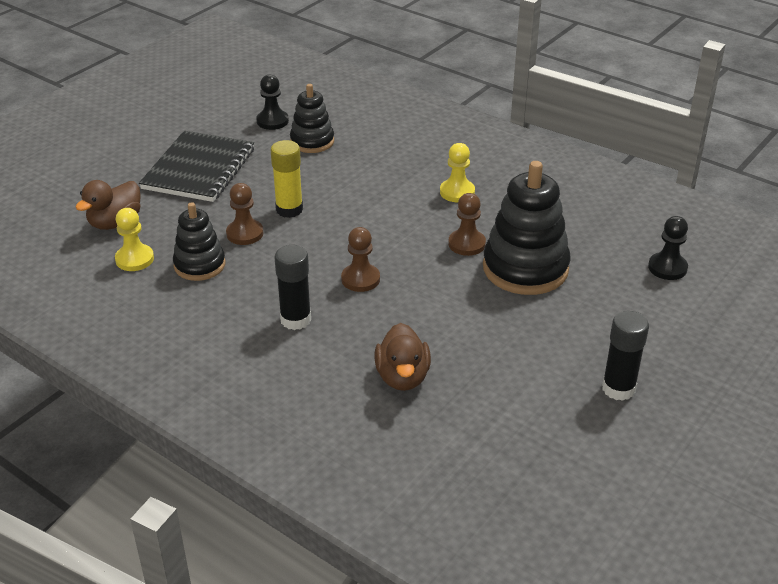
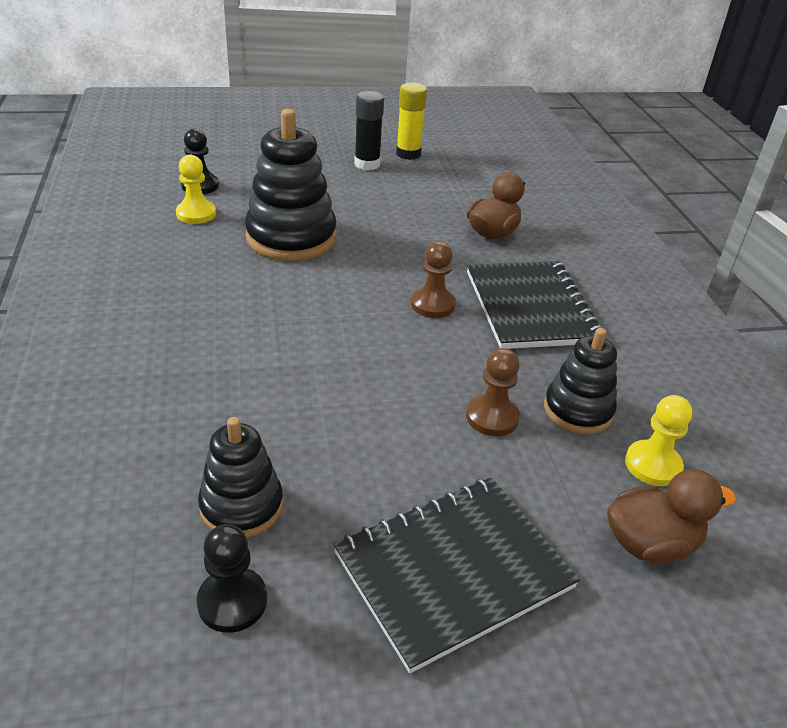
camera: 140 degrees left, 0 degrees up
(289, 209) = (408, 416): yellow glue stick -> yellow glue stick (408, 154)
(295, 319) = (530, 307): black glue stick -> black notebook
(457, 192) = (216, 323): yellow pawn -> yellow pawn (196, 214)
(466, 244) = (298, 278): brown pawn -> none

